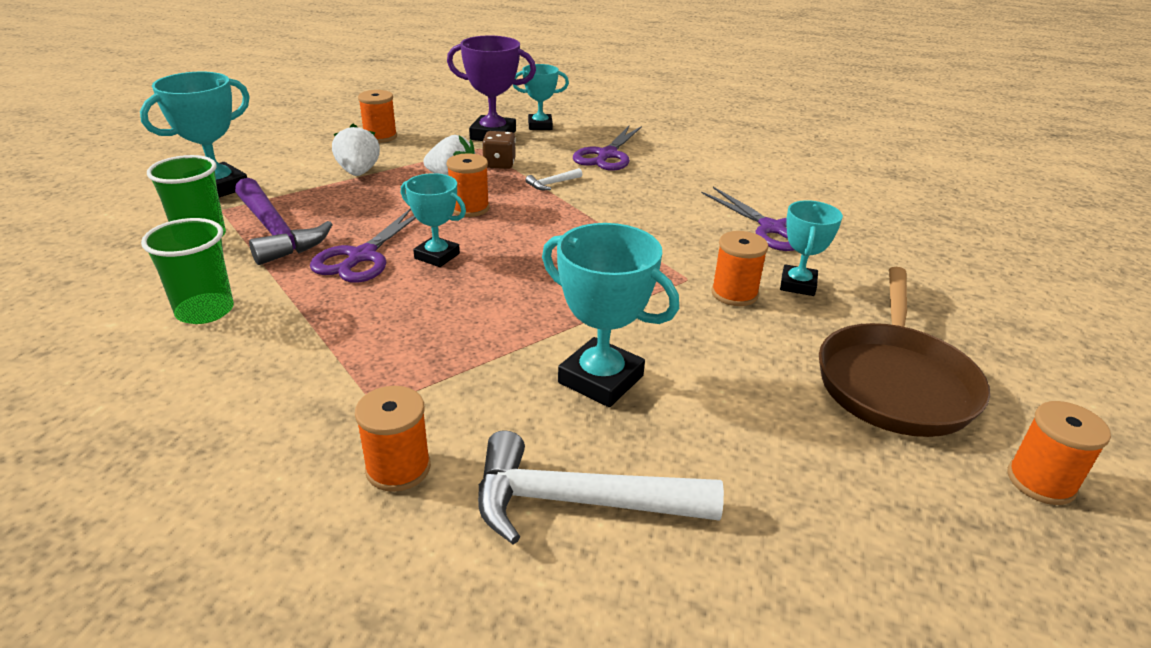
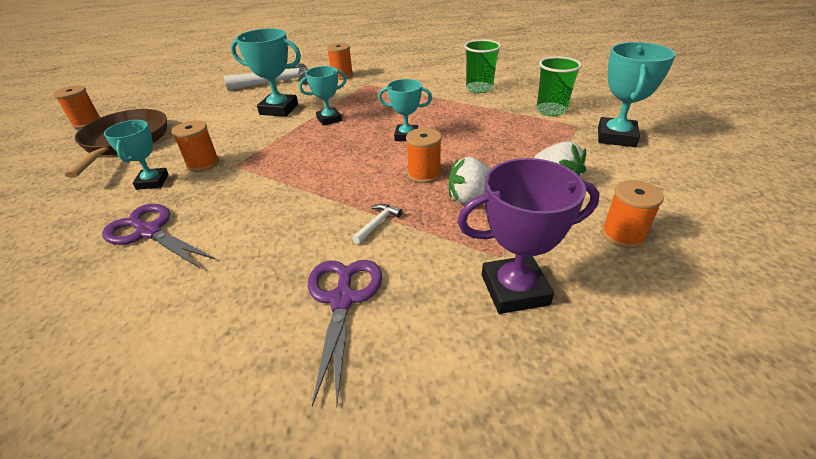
camera: 160 degrees right, 5 degrees up
(275, 232) = (519, 123): purple hammer -> none
(362, 256) = (448, 124): purple scissors -> none
(499, 164) = (452, 235): brown dice -> none
(540, 125) = (480, 347): turquoise trophy -> turquoise trophy (329, 119)

